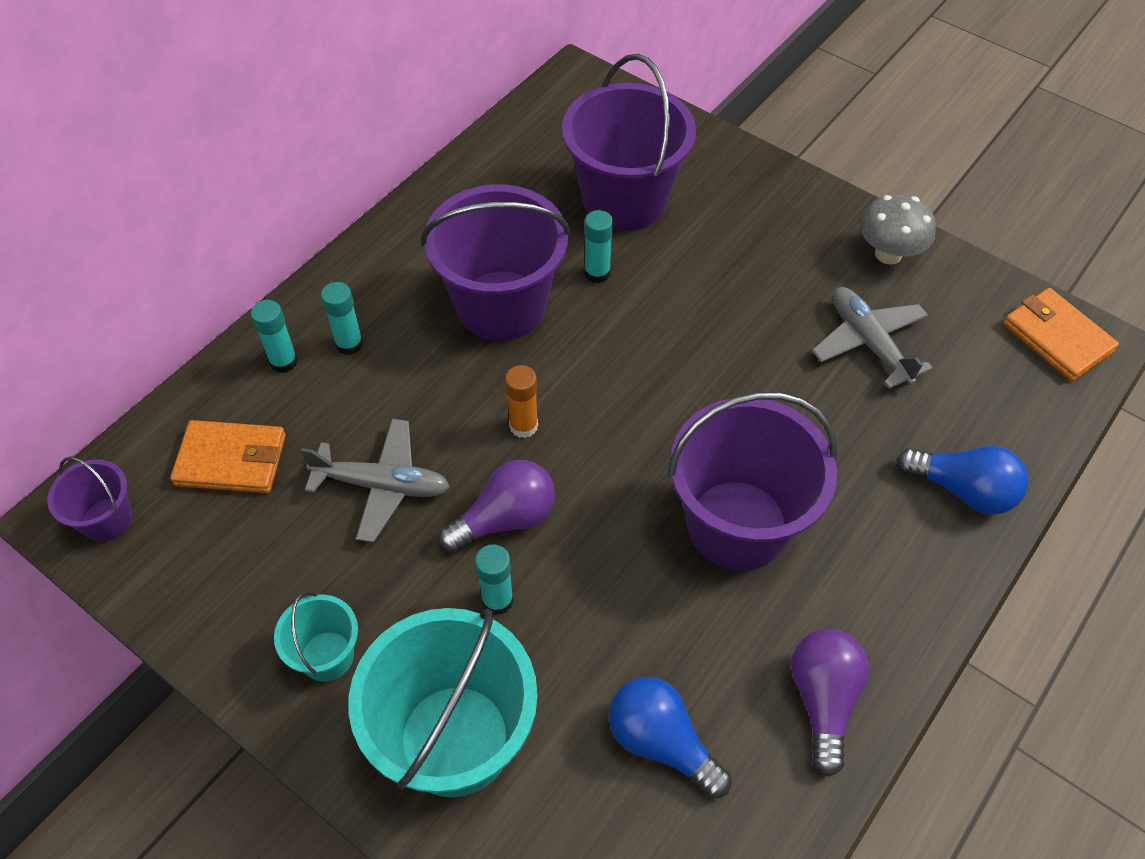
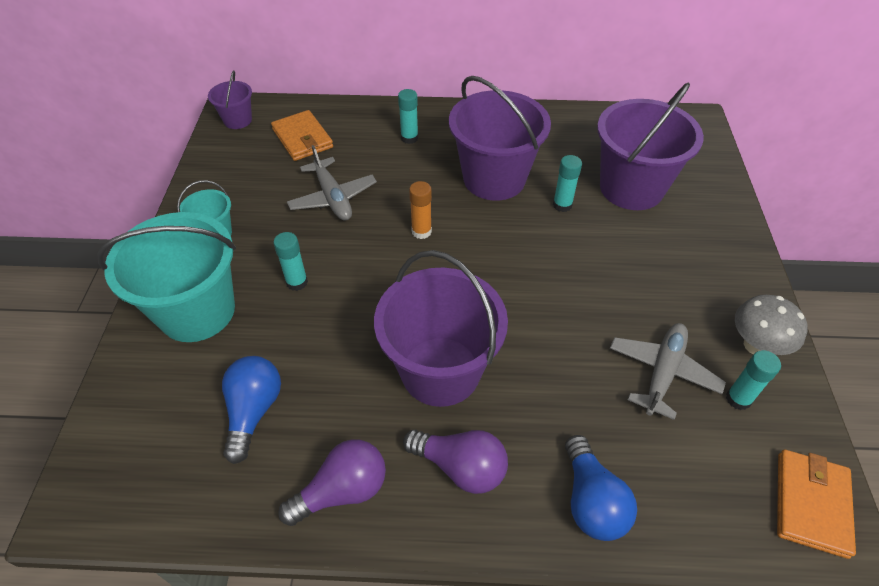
camera: 55 degrees right, 5 degrees down
(283, 361) = (376, 123): turquoise glue stick -> turquoise glue stick (738, 399)
(505, 519) = (352, 257): purple light bulb -> purple light bulb (460, 467)

